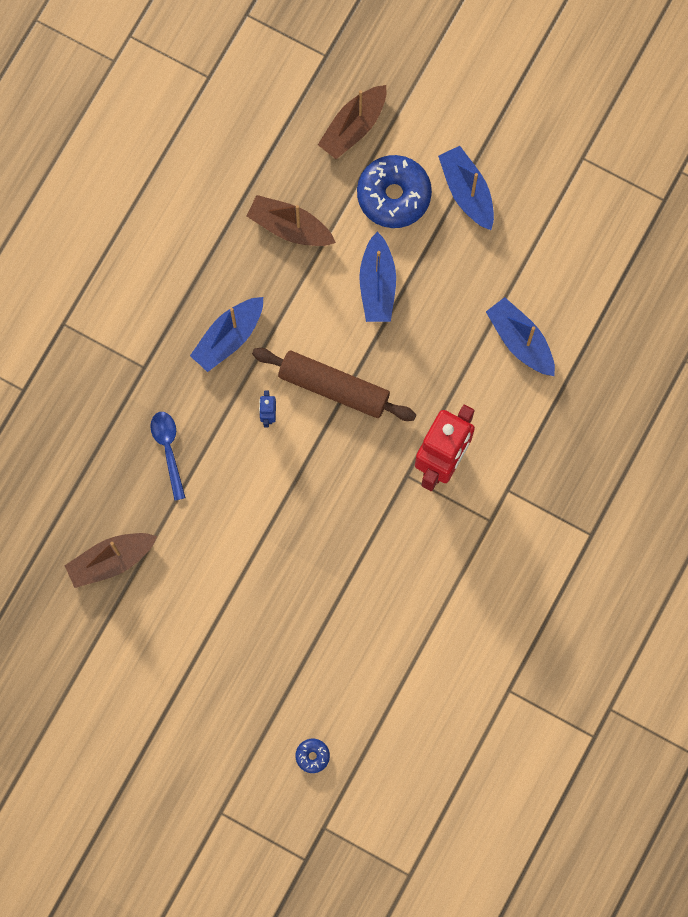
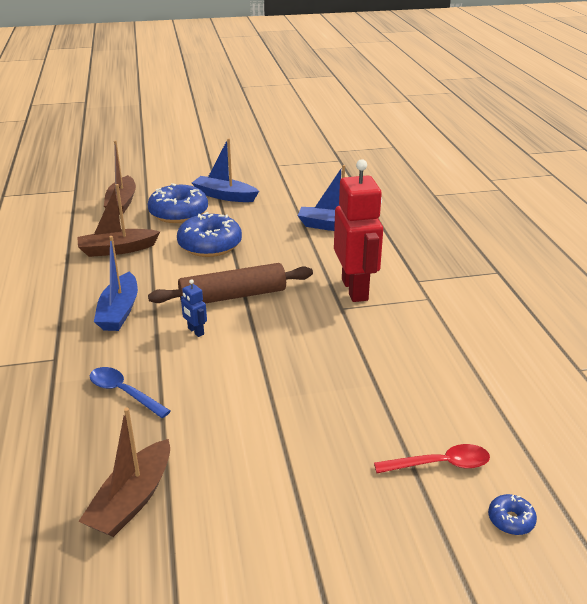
camera: 40 degrees left, 45 degrees down
(315, 685) = (440, 464): none -> red spoon
(377, 285) = (210, 245): blue boat -> blue donut

